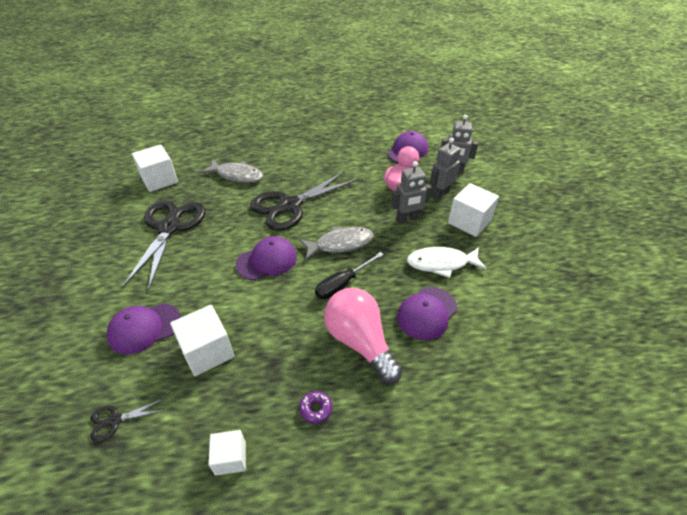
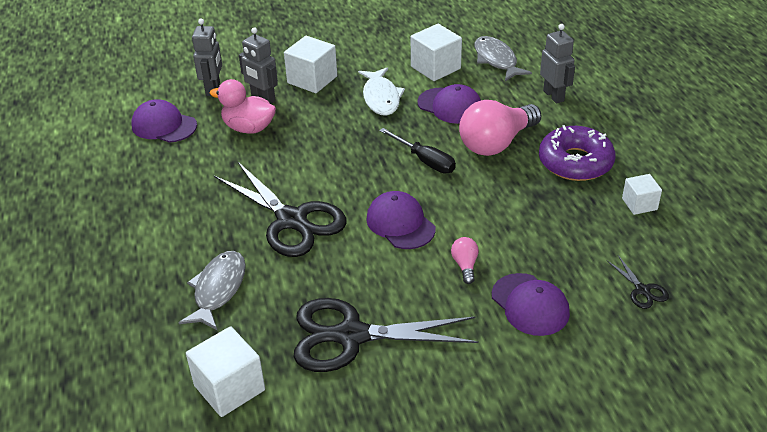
camera: 95 degrees left, 5 degrees down
(205, 293) = (465, 265): none -> pink light bulb
(207, 351) = (542, 244): white cube -> white cube (435, 68)
(316, 409) = (575, 162): purple donut -> purple donut, size x2.49
(340, 244) = (361, 168): grey fish -> grey fish (496, 60)
(407, 219) = (311, 121): grey robot -> grey robot (554, 96)

